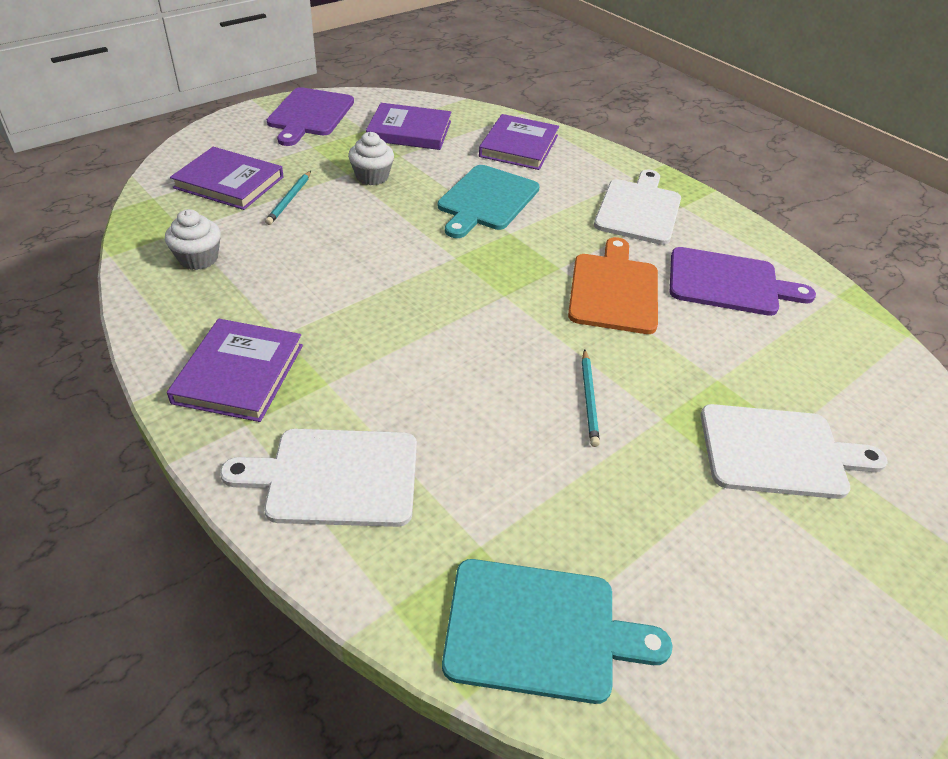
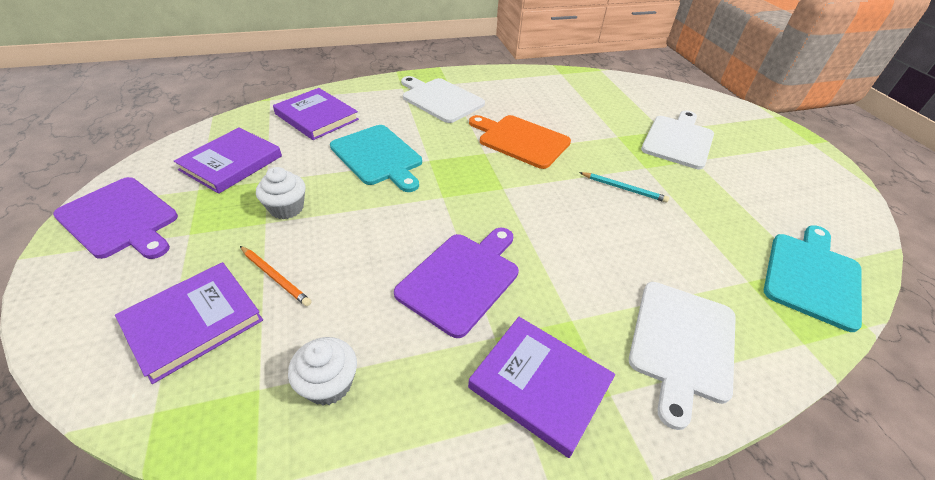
camera: 65 degrees left, 0 degrees up
(290, 200) = (275, 277): turquoise pencil -> orange pencil
(729, 283) = (534, 99): purple cutting board -> purple cutting board (462, 279)

